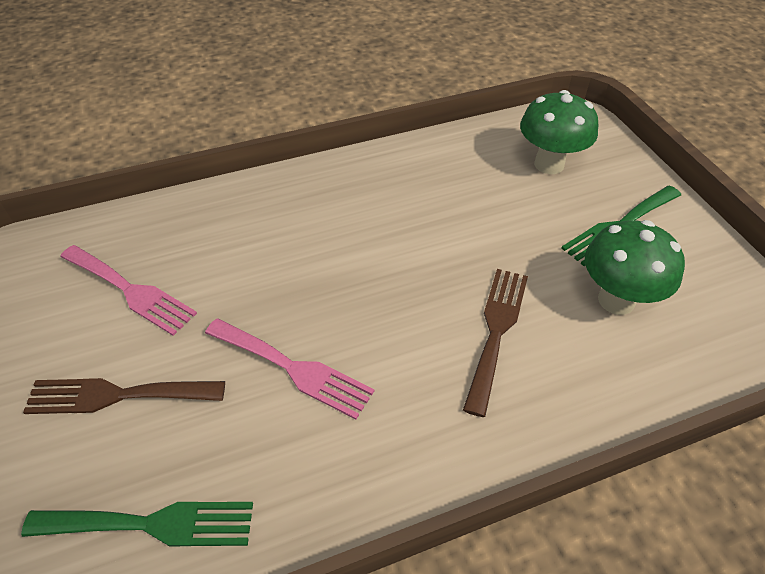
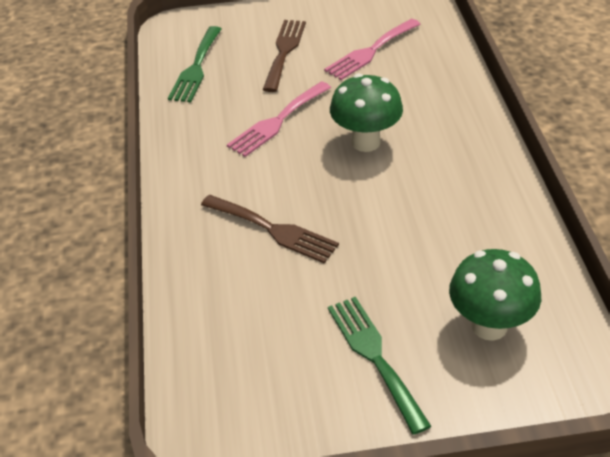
camera: 105 degrees right, 5 degrees down
(616, 300) = (280, 319): green mushroom -> green mushroom (365, 142)

